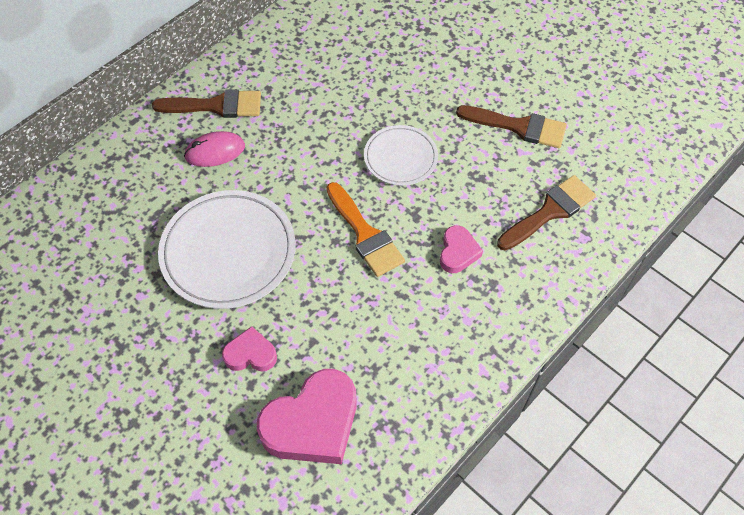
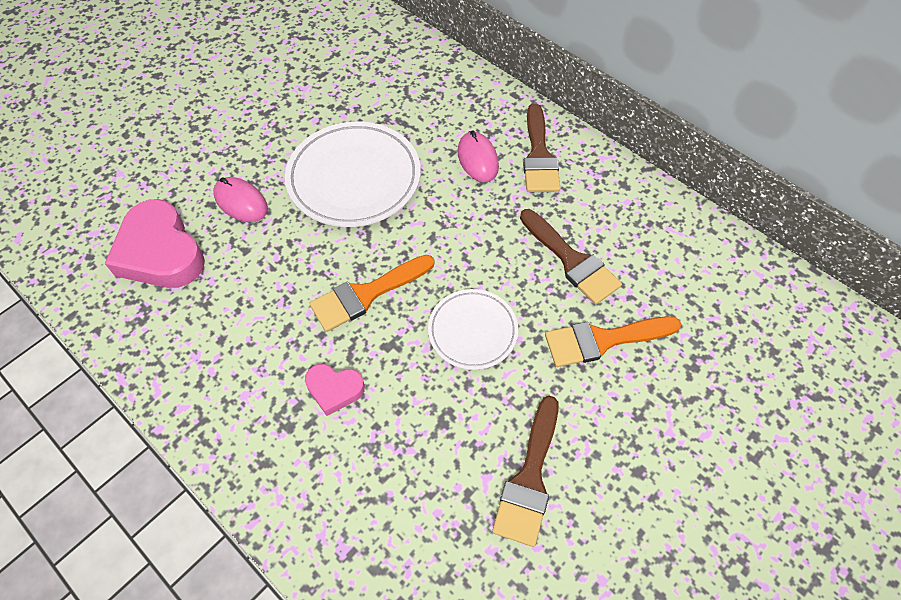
camera: 90 degrees right, 0 degrees up
(250, 354) = (241, 202): pink heart -> pink mouse
(406, 77) = (603, 340): none -> orange brush
(550, 211) = (386, 507): brown brush -> brown brush (571, 260)

